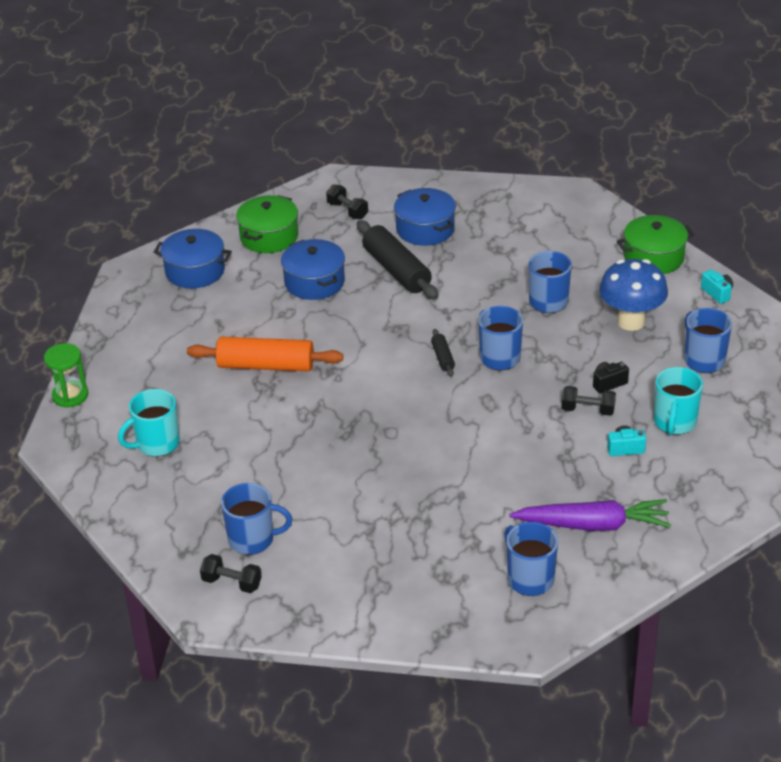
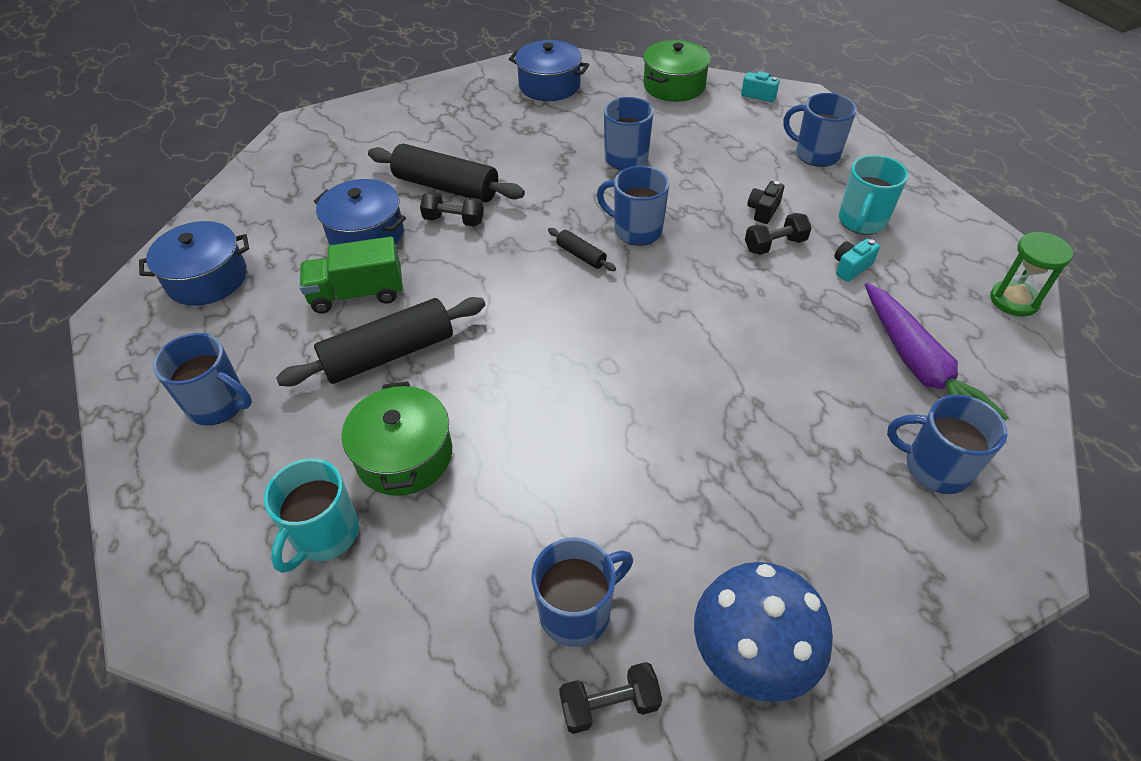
camera: 35 degrees left, 10 degrees up
(70, 395) = (139, 526): green hourglass -> green hourglass (1014, 300)
(150, 351) = (218, 404): none -> blue mug
(265, 365) = (389, 354): orange rolling pin -> black rolling pin
(269, 236) = (271, 206): green pot -> green pot (404, 455)
(277, 320) = (357, 294): none -> green truck
(347, 211) = (340, 149): black dumbbell -> black dumbbell (454, 220)
(425, 229) = (438, 137): blue pot -> blue pot (549, 85)
(593, 525) = (918, 365): purple carrot -> purple carrot turned 105 degrees clockwise
(631, 322) = (717, 146): blue mushroom -> blue mushroom (749, 658)
(674, 423) = (861, 221): turquoise mug -> turquoise mug turned 45 degrees clockwise

